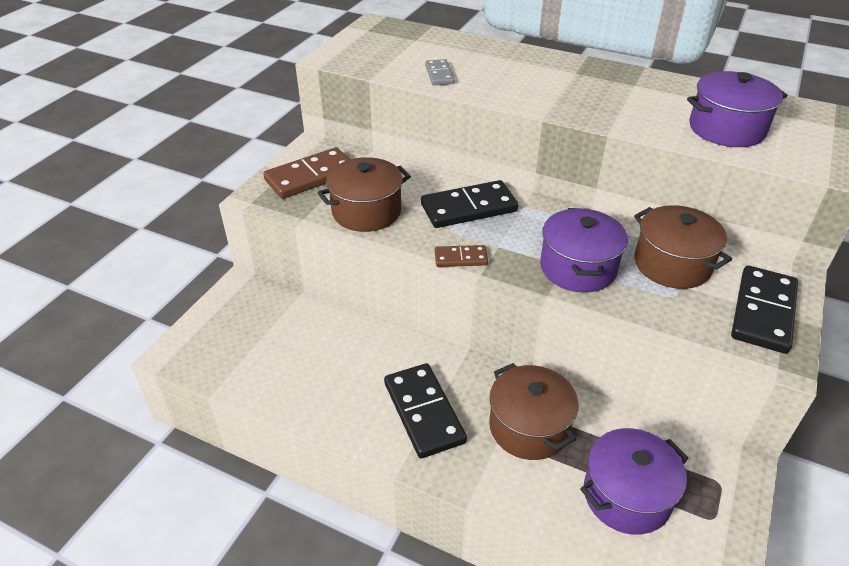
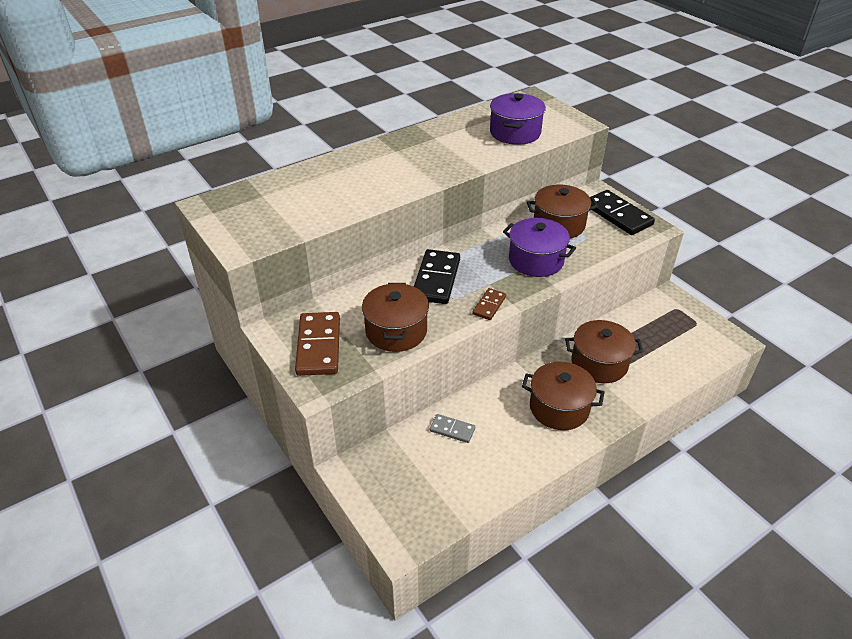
camera: 60 degrees left, 0 degrees up
(424, 412) = (559, 408): black domino -> brown pot
(439, 74) = (334, 205): grey domino -> grey domino (452, 430)
(626, 495) = (668, 347): purple pot -> none

